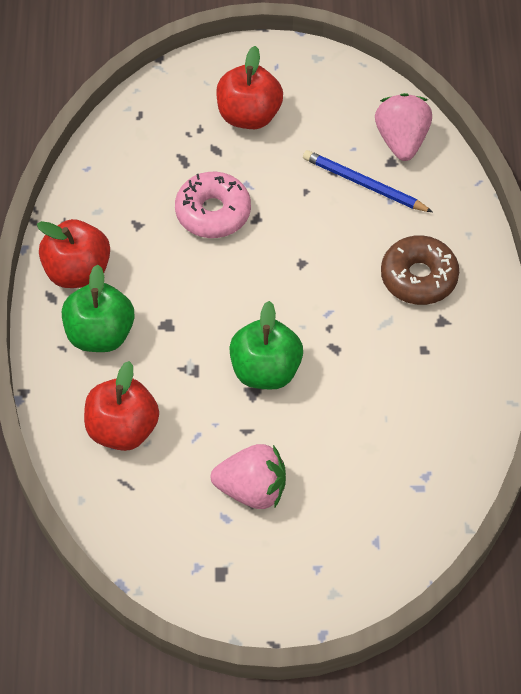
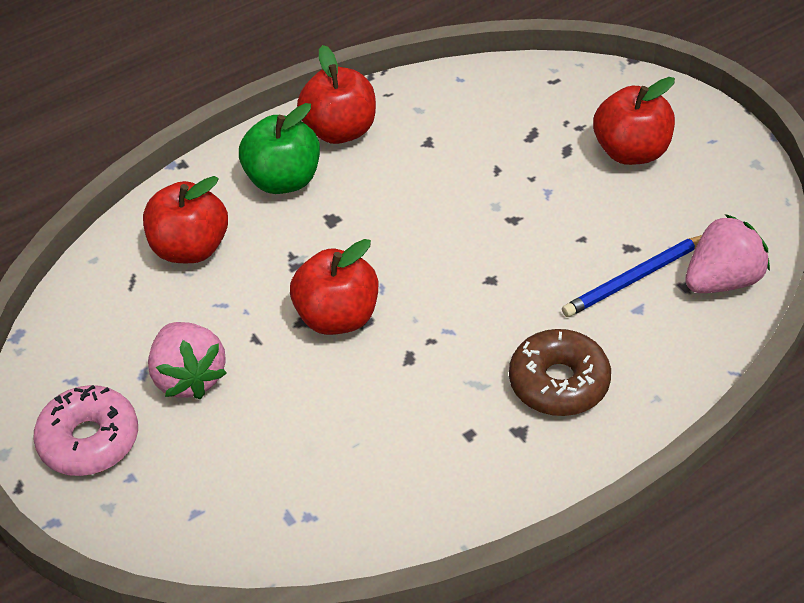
camera: 60 degrees right, 10 degrees down
(213, 212) = (490, 185): pink donut -> pink donut (89, 440)
(265, 370) = (337, 317): green apple -> red apple
(364, 184) = (635, 279): blue pencil -> blue pencil turned 120 degrees counterclockwise

